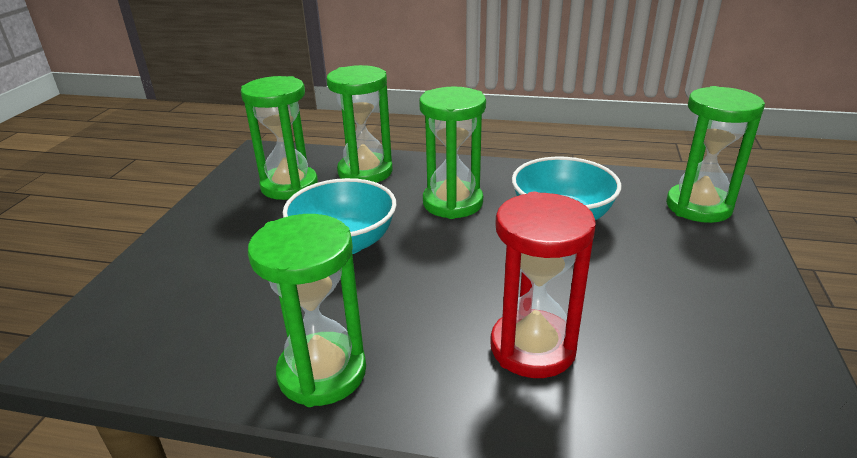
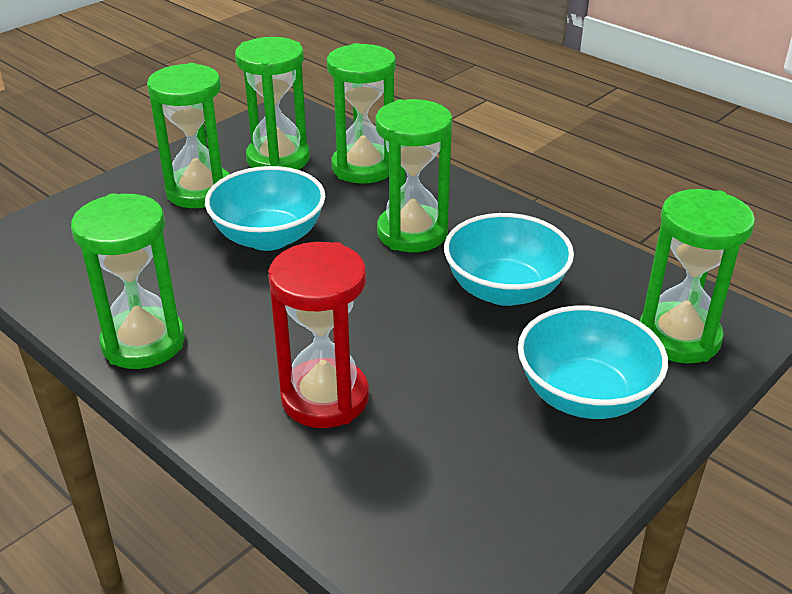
camera: 30 degrees right, 5 degrees up
(244, 229) = (199, 191): none -> green hourglass
(698, 265) = (585, 395): none -> turquoise bowl

